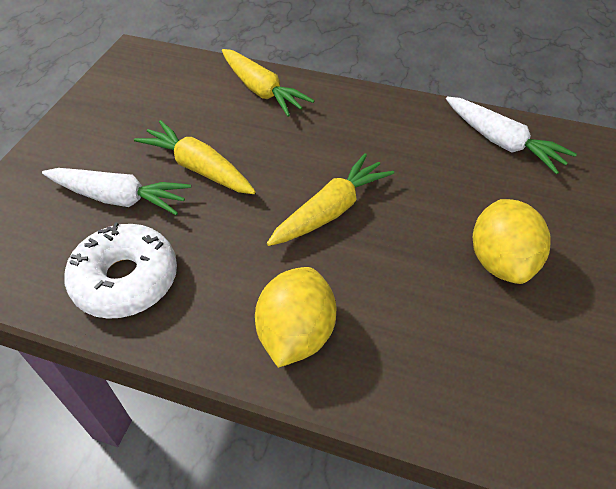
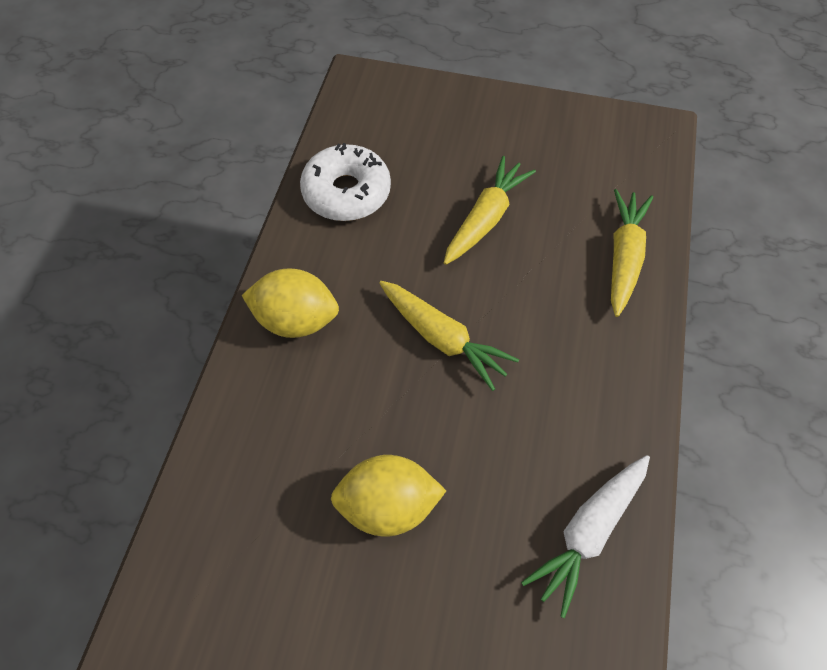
camera: 85 degrees right, 10 degrees up
(120, 198) = (436, 167): white carrot -> none
(262, 91) = (624, 256): yellow carrot -> yellow carrot turned 150 degrees clockwise

